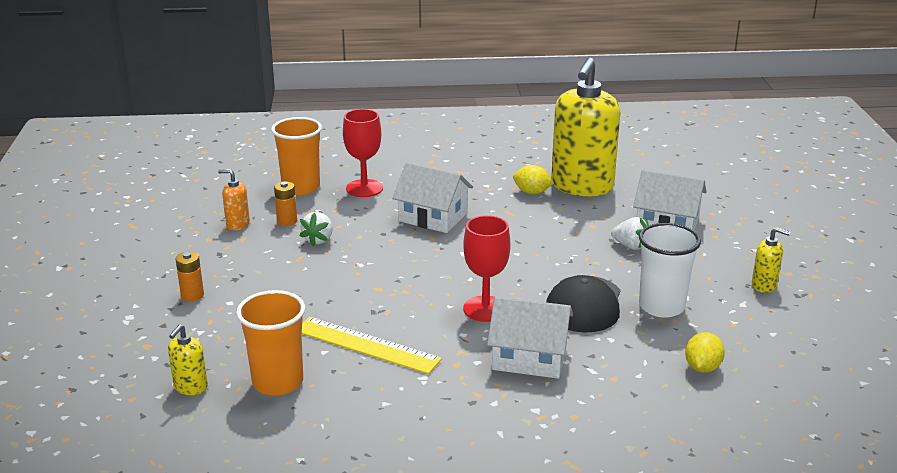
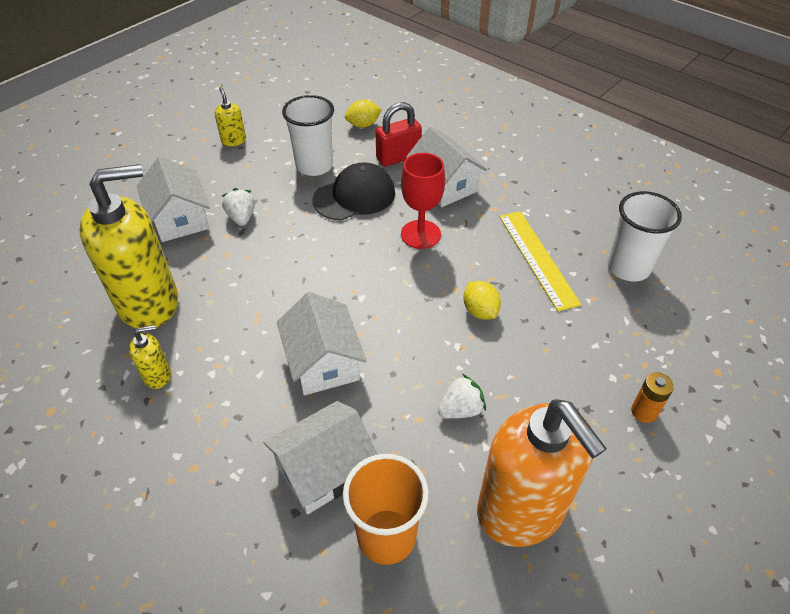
camera: 135 degrees left, 20 degrees up
(190, 387) = (698, 303): yellow soap dispenser -> yellow soap dispenser (157, 375)
(237, 224) = (521, 510): orange soap dispenser -> orange soap dispenser, size x2.39
(278, 382) = (628, 267): orange cup -> white cup
(287, 221) = (464, 470): orange battery -> none
(364, 188) = (324, 469): red goblet -> white house
(532, 192) = (197, 328): yellow lemon -> yellow lemon (480, 311)
(611, 357) = (398, 157): none -> red padlock

